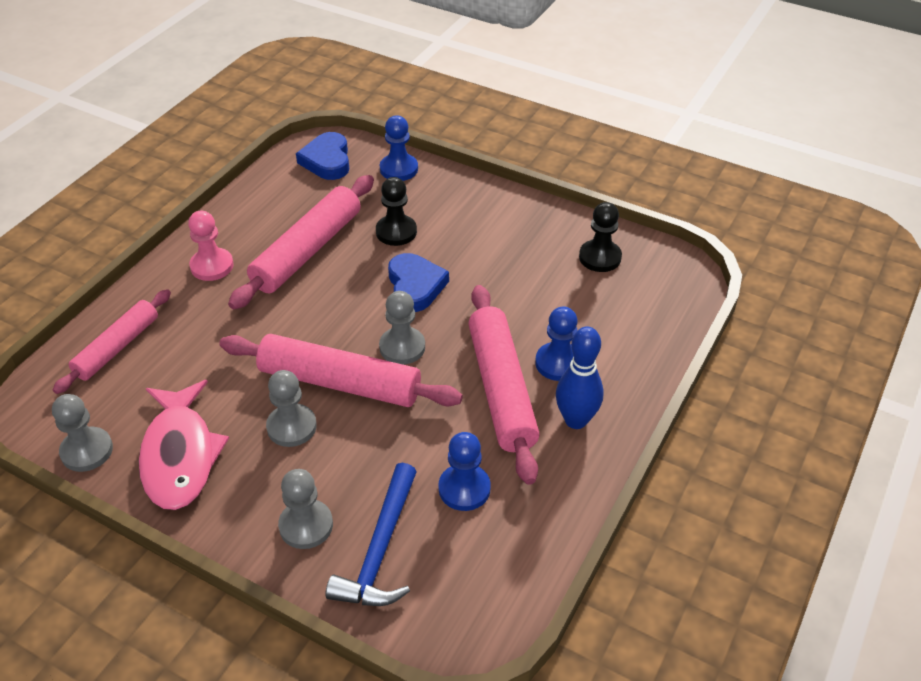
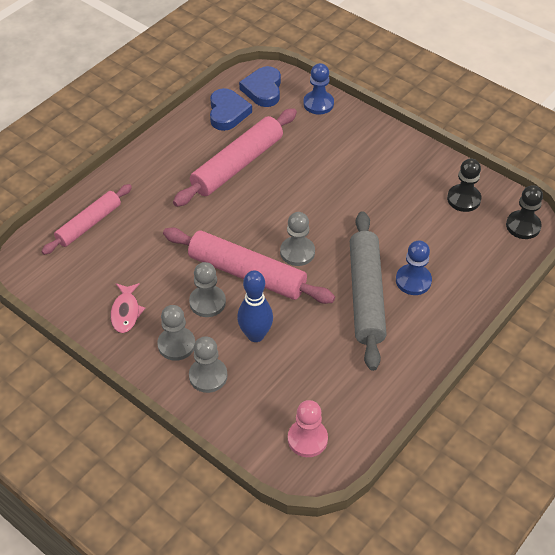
camera: 10 degrees right, 5 degrees up
(87, 451) = (61, 299): grey pawn -> grey pawn (176, 344)
(180, 455) = (126, 312): pink fish -> pink fish, size x0.54
(212, 266) = (164, 168): pink pawn -> pink pawn (307, 439)
(380, 550) = (257, 401): blue hammer -> none
(396, 232) = (308, 157): black pawn -> black pawn (523, 226)
(415, 286) = (315, 204): blue heart -> blue heart (227, 112)
(464, 489) = (325, 366): blue pawn -> none
(501, 389) = (366, 295): pink rolling pin -> grey rolling pin
(576, 420) = (417, 327): blue bowling pin -> blue bowling pin (255, 335)

